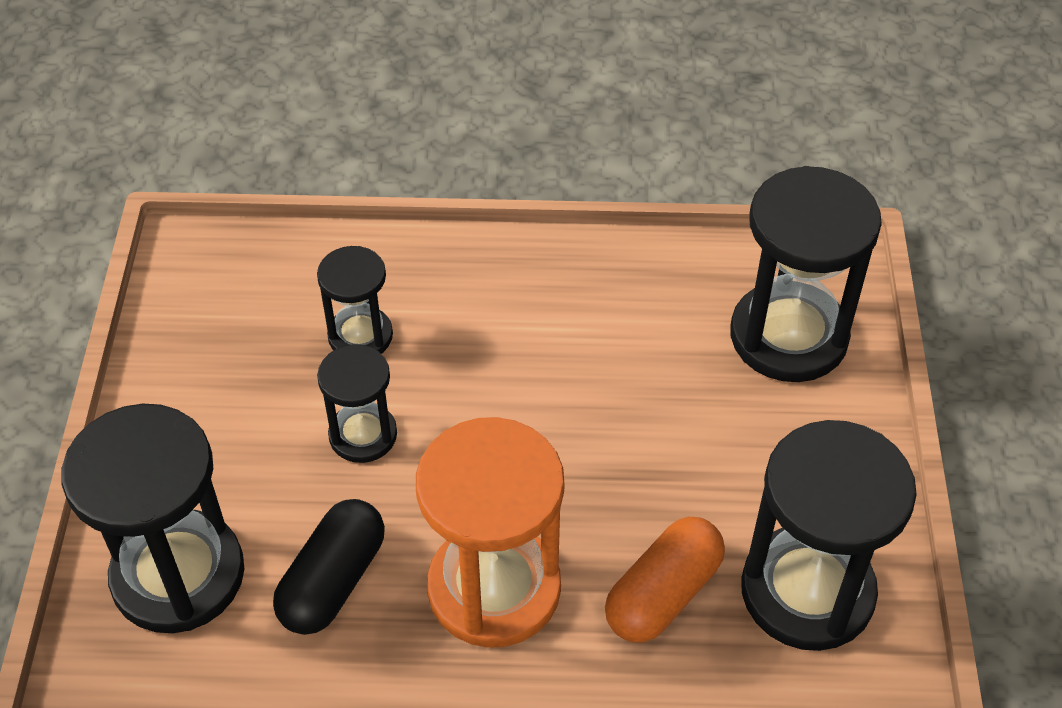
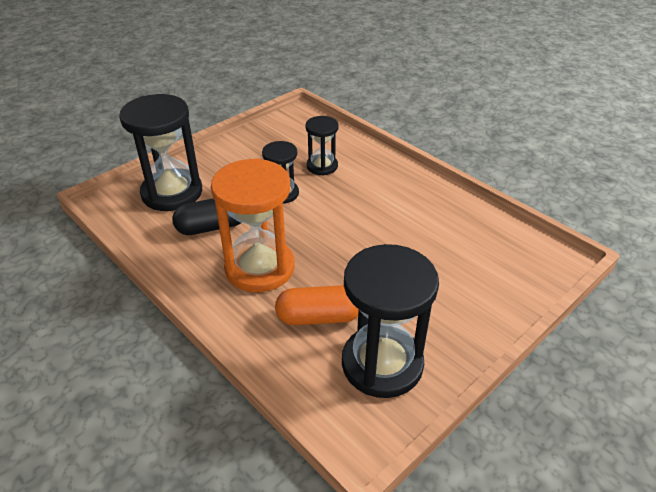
camera: 45 degrees right, 10 degrees down
(788, 336) = (500, 269): black hourglass -> none

